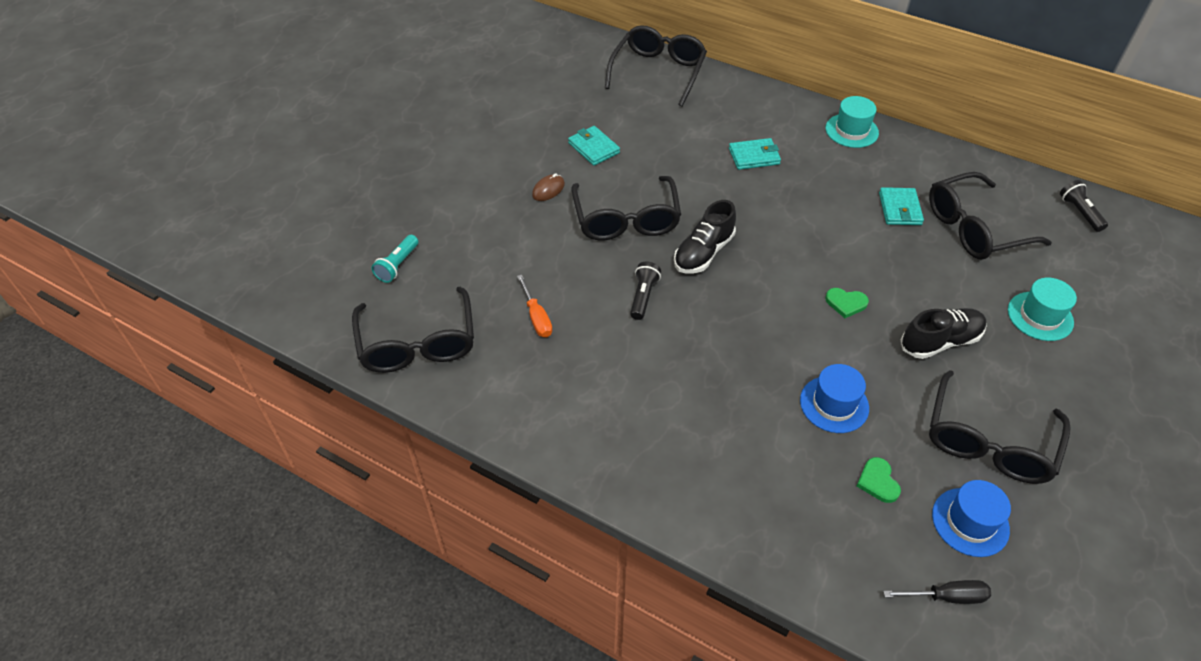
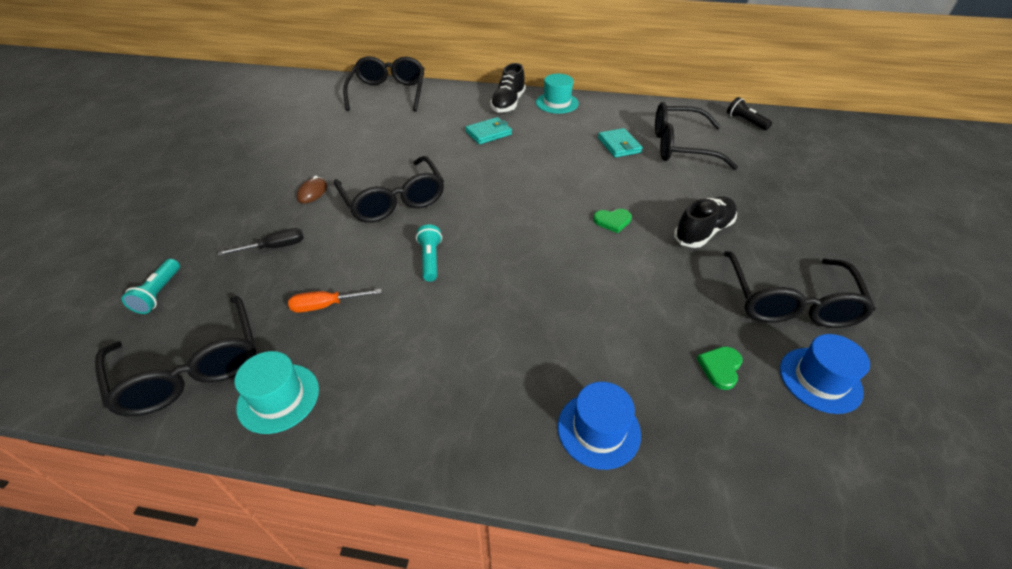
camera: 20 degrees left, 5 degrees down
(536, 317) = (326, 305): orange screwdriver -> orange screwdriver turned 120 degrees clockwise
(594, 148) = (348, 153): turquoise wallet -> none
(643, 296) = (430, 259): black flashlight -> turquoise flashlight
(703, 253) = (473, 211): black shoe -> black shoe (508, 104)
(834, 404) = (645, 307): blue hat -> blue hat (598, 429)
(878, 482) = (720, 368): green heart -> green heart turned 60 degrees clockwise
(946, 596) = (847, 465): black screwdriver -> black screwdriver (274, 247)
(974, 228) = (680, 146): black glasses -> black glasses turned 45 degrees clockwise
(1040, 316) = (764, 194): turquoise hat -> turquoise hat (278, 398)

